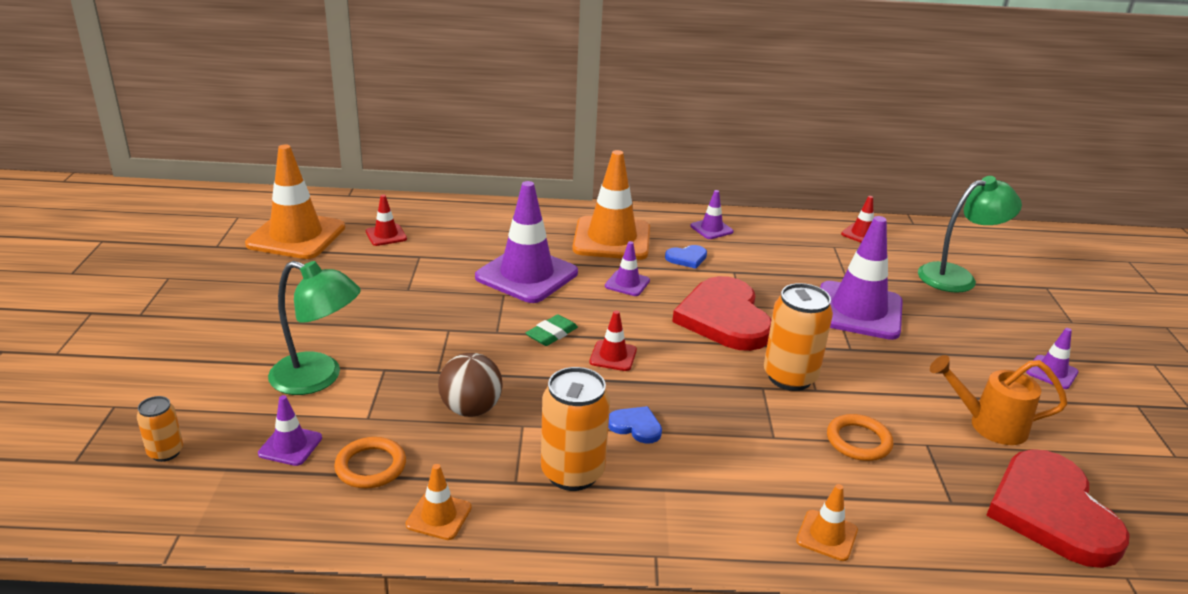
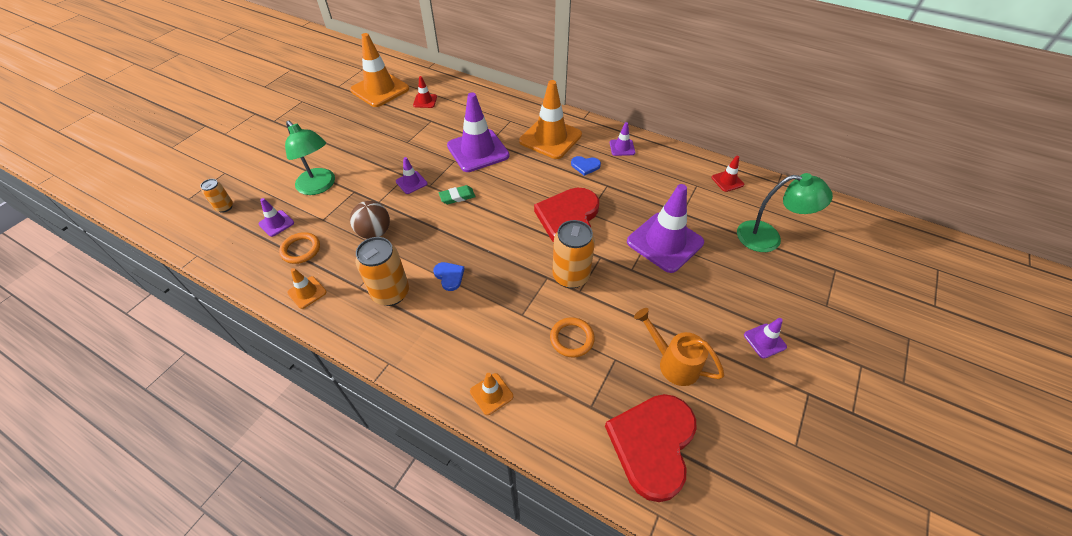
camera: 30 degrees right, 20 degrees up
(613, 356) = (478, 224): red traffic cone -> none
(627, 283) = (531, 174): purple traffic cone -> purple traffic cone (411, 182)

